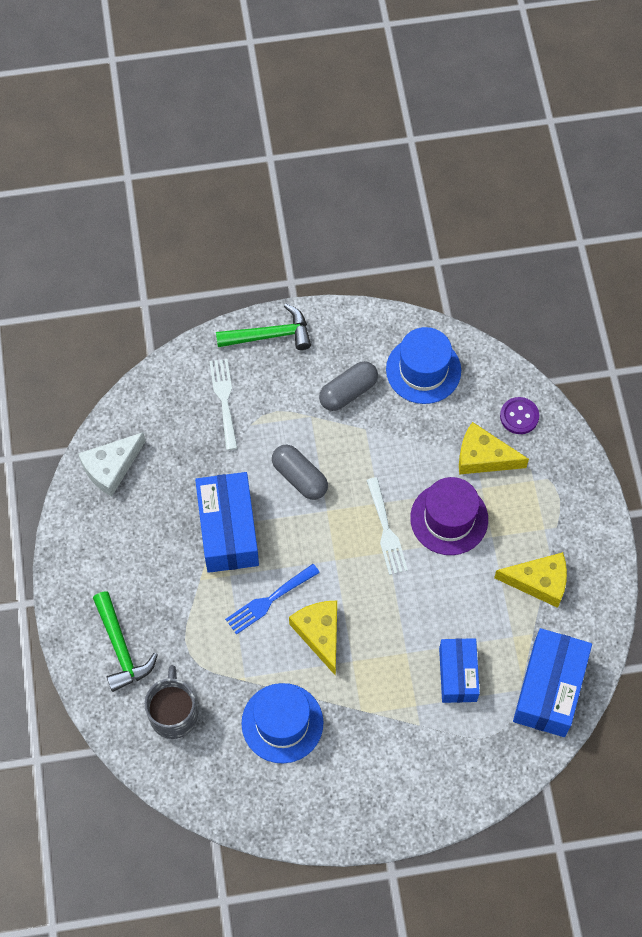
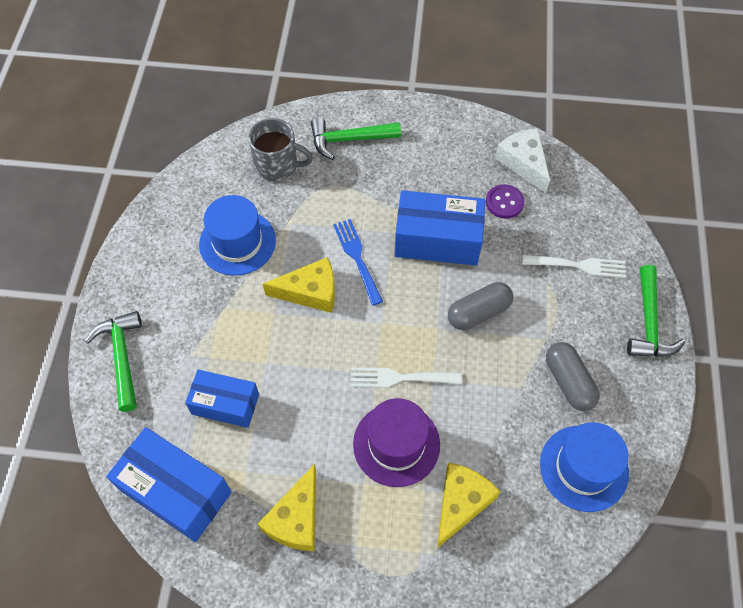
camera: 105 degrees right, 5 degrees down
(440, 789) = (122, 357): none -> green hammer
(519, 416) = (504, 561): purple button -> purple button (504, 202)

